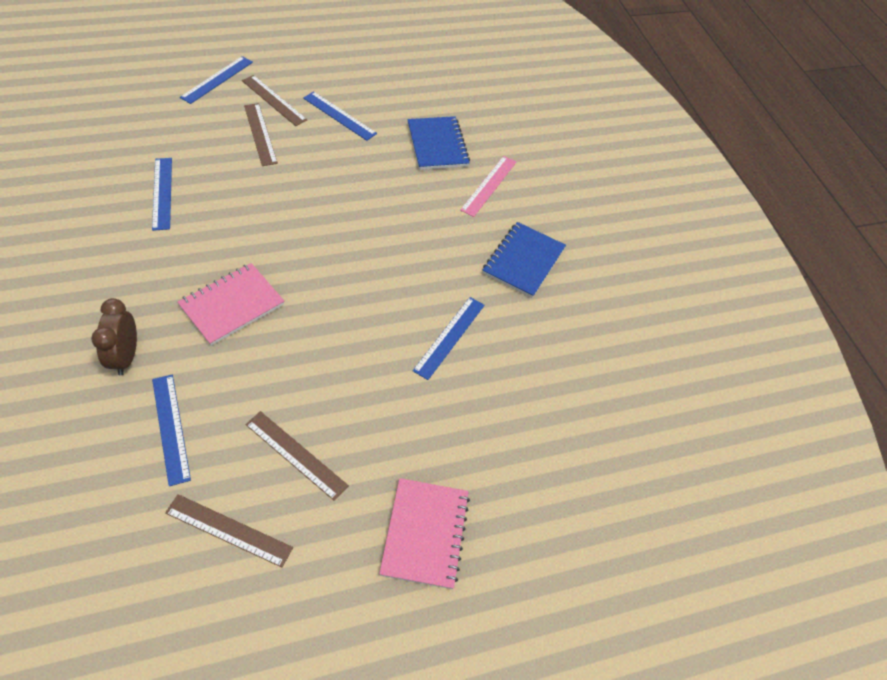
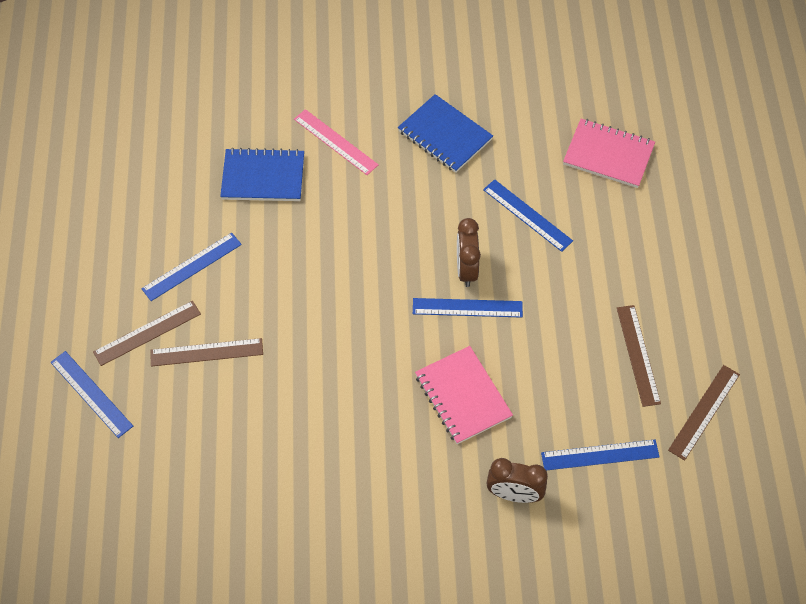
camera: 70 degrees left, 5 degrees up
(162, 193) = (287, 459): blue ruler -> blue ruler (467, 308)
(296, 455) = (638, 355): brown ruler -> brown ruler turned 60 degrees counterclockwise
(373, 293) = (466, 269): none -> brown clock
(425, 533) = (719, 269): pink notebook -> pink notebook (608, 155)

